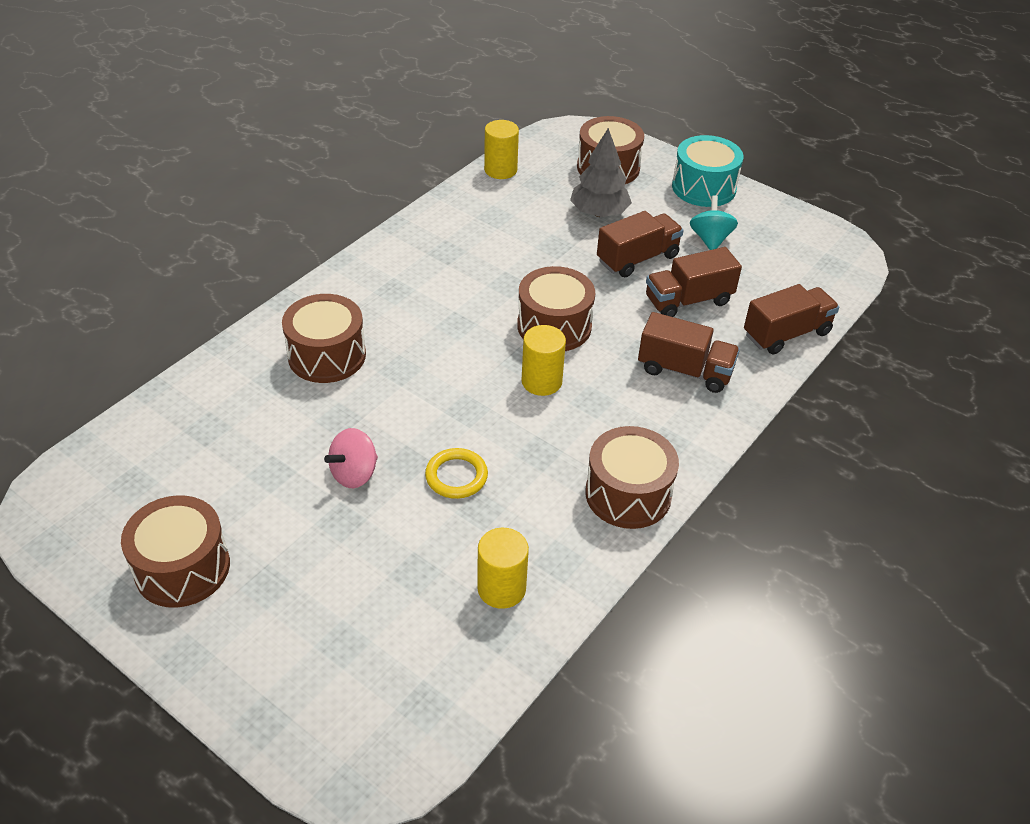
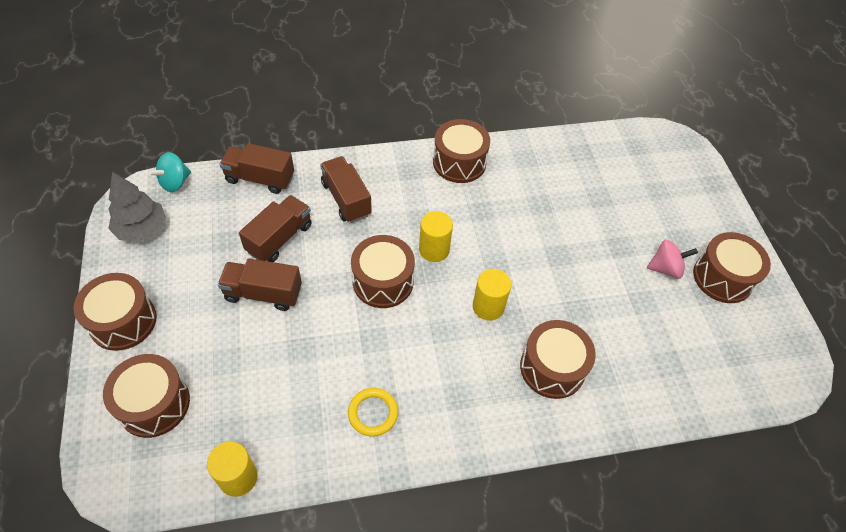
camera: 140 degrees left, 10 degrees up
(354, 474) = (594, 268): pink spinning top -> pink spinning top (665, 268)
(456, 476) = (538, 229): yellow ring -> yellow ring (373, 413)
(501, 588) = (564, 165): yellow cylinder -> yellow cylinder (488, 307)
(599, 213) = (229, 357): grey tree -> grey tree (142, 229)
(688, 301) = (279, 238): brown truck -> brown truck turned 75 degrees counterclockwise
(704, 187) = (123, 321): turquoise drum -> brown drum
(710, 239) = (195, 272): turquoise spinning top -> turquoise spinning top (175, 182)

